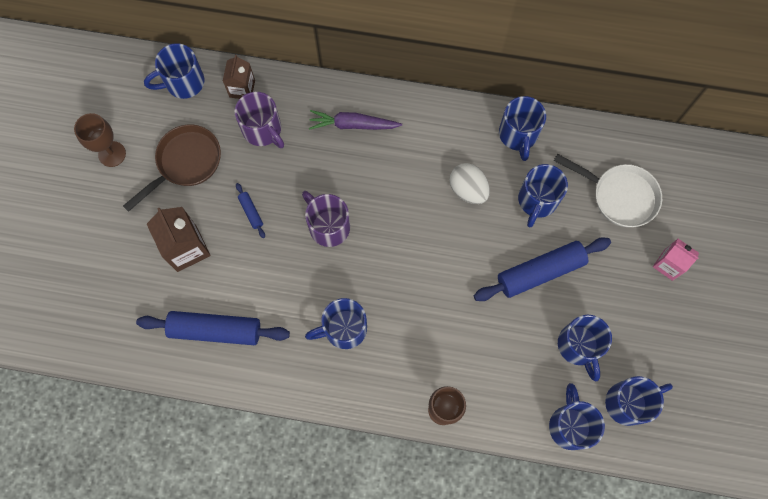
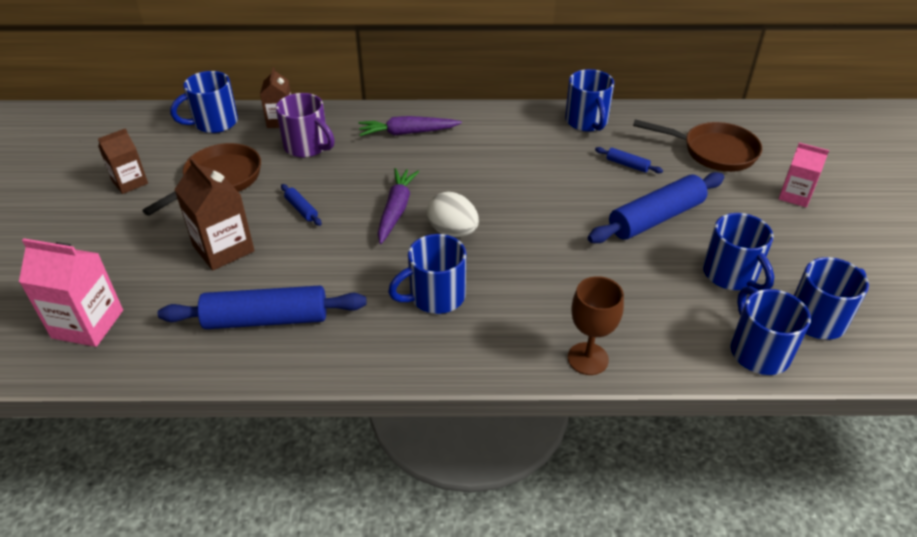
camera: 10 degrees left, 30 degrees down
(86, 312) = (88, 324): none -> pink carton
(112, 154) = (130, 182): brown goblet -> brown carton
(328, 226) = (396, 210): purple mug -> purple carrot
(468, 190) = (548, 165): white egg -> white egg (452, 231)
(537, 201) = (627, 165): blue mug -> blue rolling pin
(619, 196) = (713, 152): white pan -> brown pan

